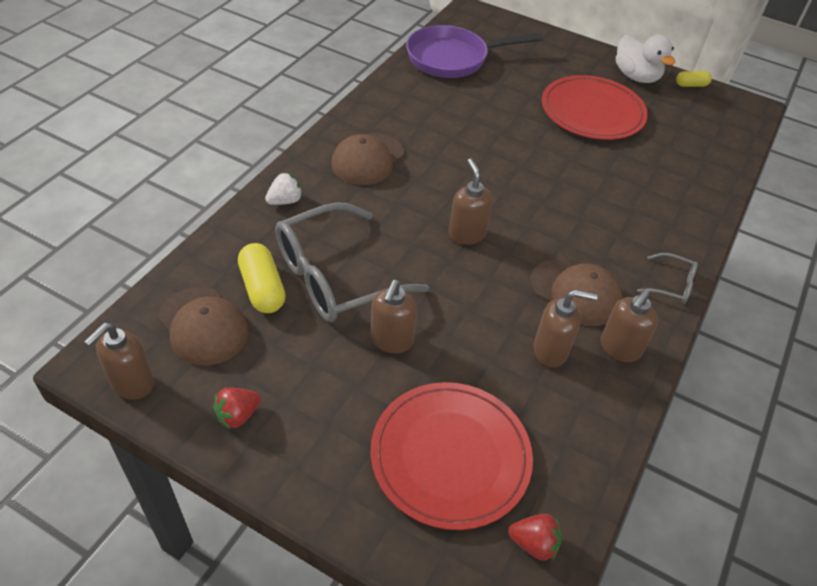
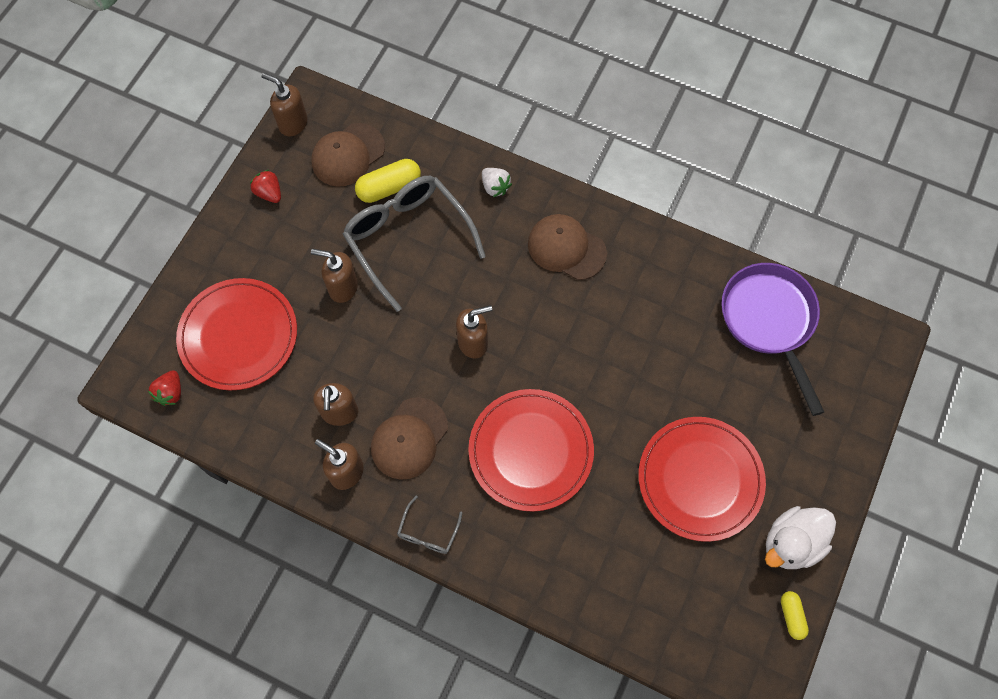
camera: 90 degrees right, 20 degrees up
(579, 205) = (531, 451): none -> red plate

